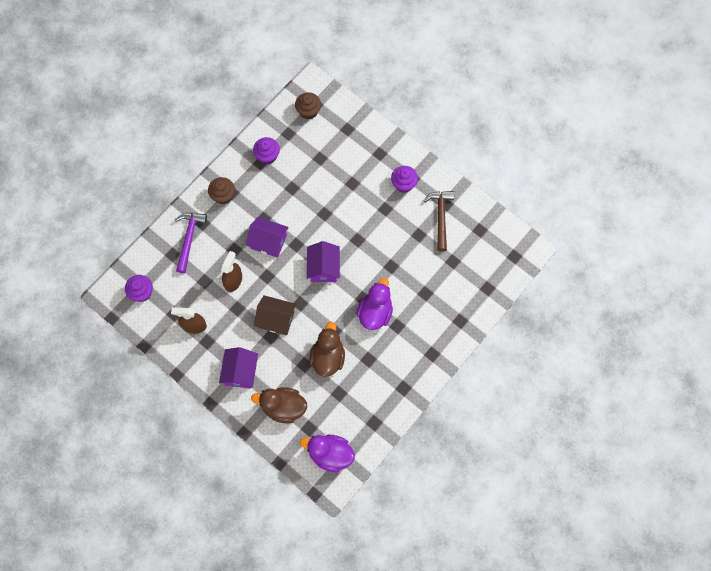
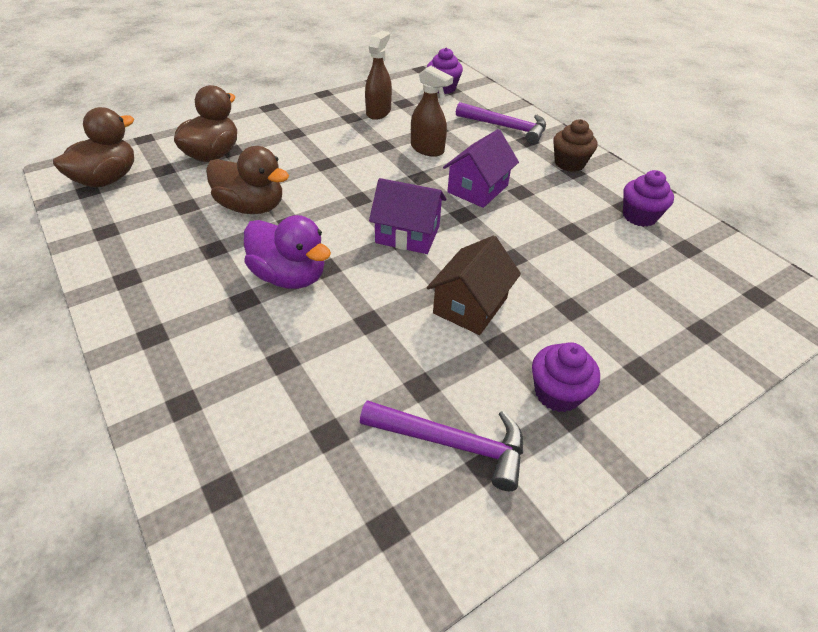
camera: 105 degrees right, 25 degrees down
(240, 372) = (291, 132): purple house -> none
(276, 319) = (346, 172): brown house -> brown house (470, 305)
(308, 111) = (741, 283): brown cupcake -> none
(330, 454) = (107, 179): purple duck -> brown duck
(440, 217) = (451, 443): brown hammer -> purple hammer

